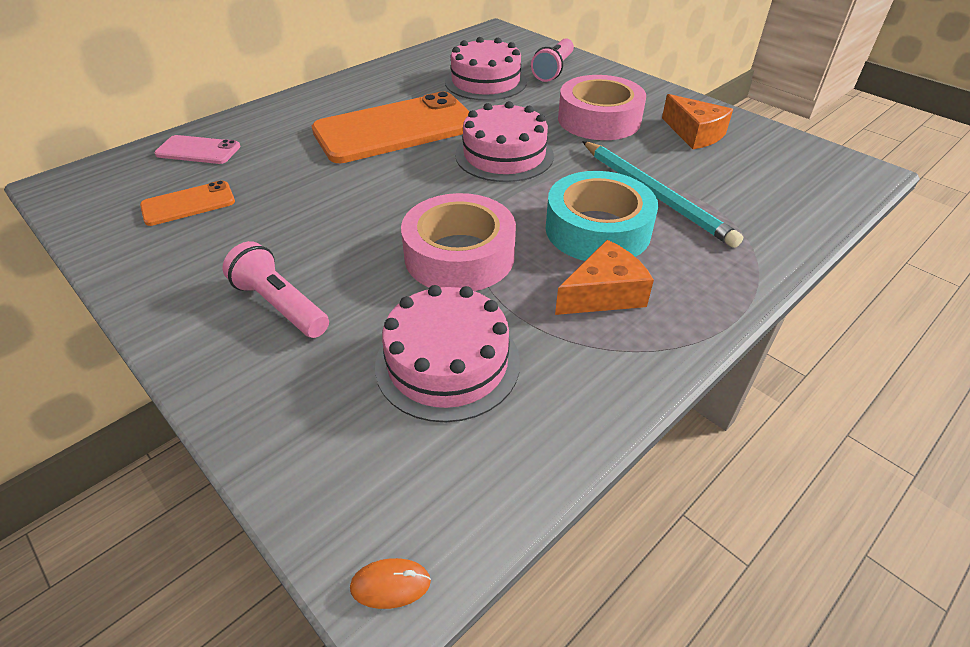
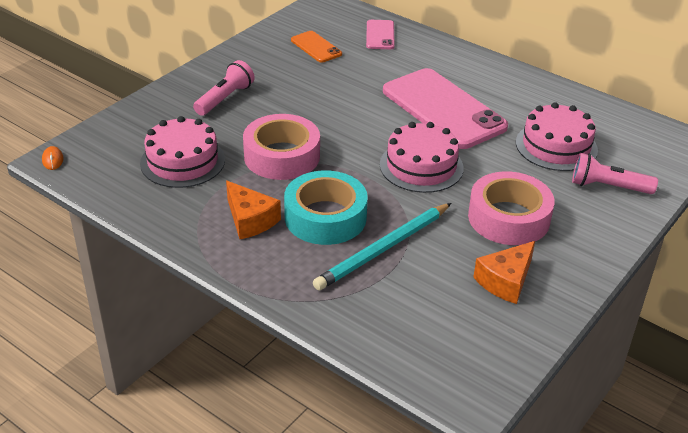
camera: 80 degrees right, 5 degrees down
(396, 129) = (443, 109): orange phone -> pink phone

